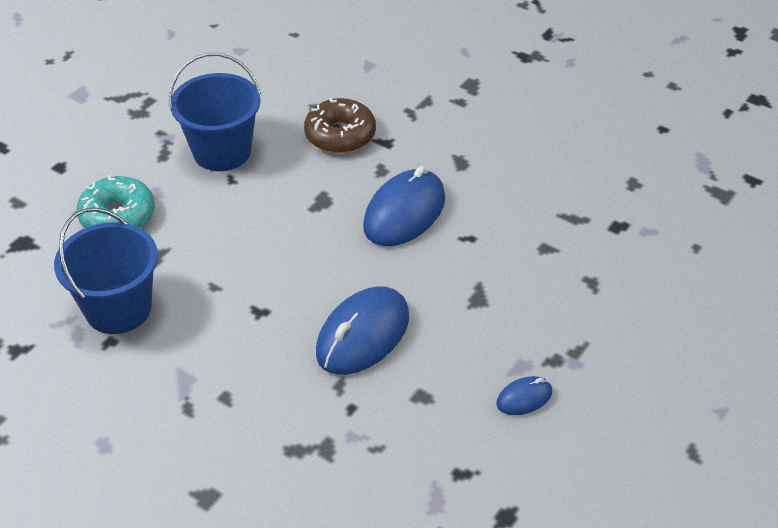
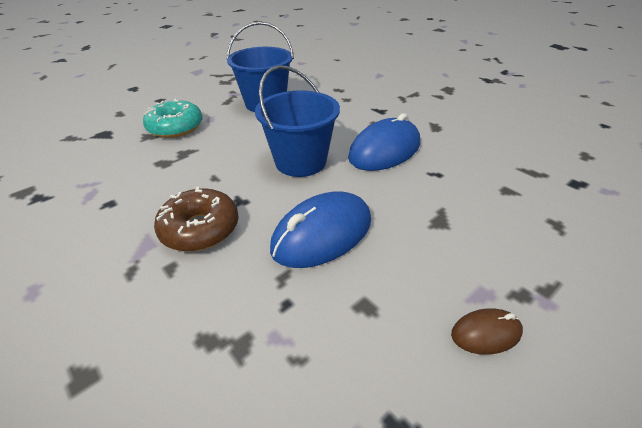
camera: 15 degrees right, 5 degrees down
(118, 309) = (133, 182): blue bucket -> blue bucket (300, 161)
(340, 135) = (349, 104): brown donut -> brown donut (200, 229)
(524, 398) = (486, 333): blue mouse -> brown mouse

